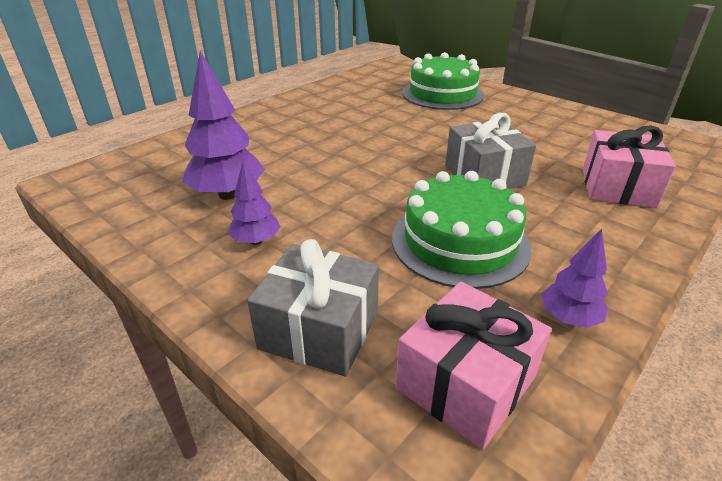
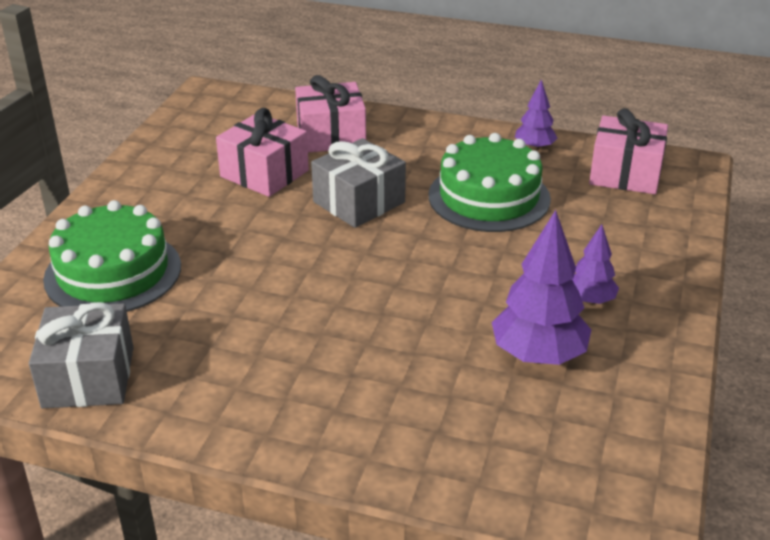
camera: 115 degrees left, 0 degrees up
(319, 330) = (646, 233): grey gift -> grey gift (88, 377)
(548, 148) = (264, 173): none -> pink gift

